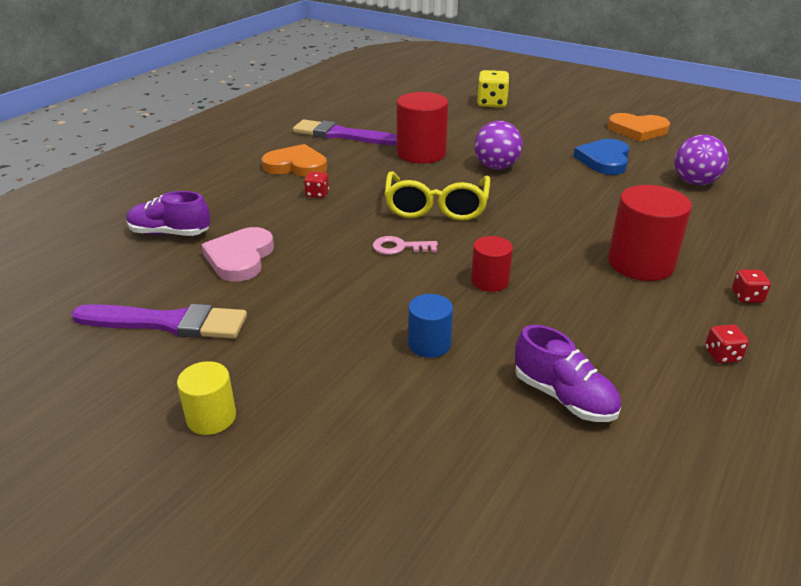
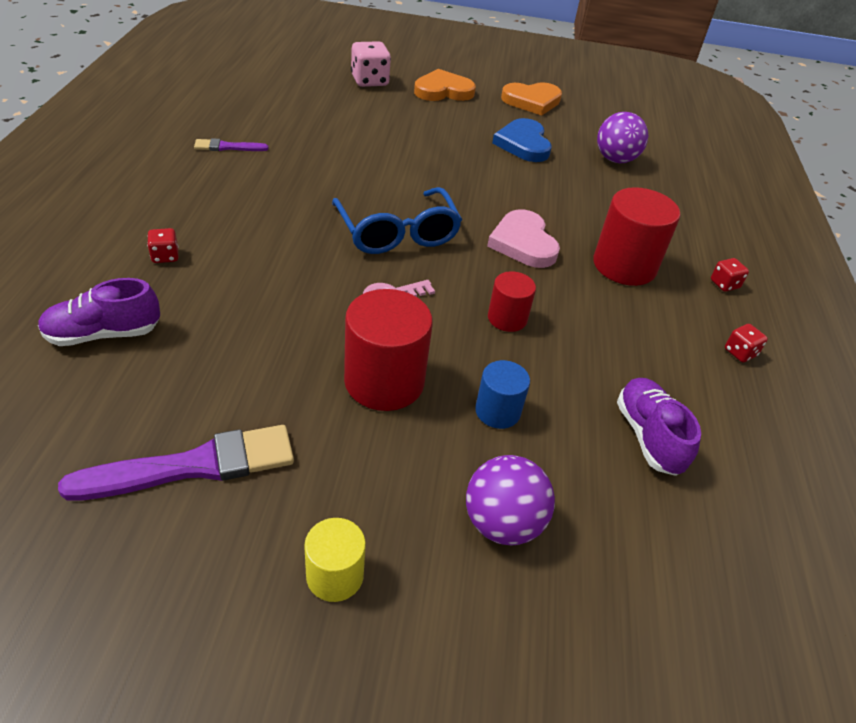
camera: 30 degrees left, 10 degrees up
(240, 258) = (221, 350): pink heart -> pink heart (523, 243)
(296, 166) = (200, 201): orange heart -> orange heart (443, 91)
(317, 194) = (253, 239): red dice -> red dice (165, 256)
(342, 135) = (227, 147): purple brush -> purple brush, size x0.52
(421, 153) = (336, 162): red cylinder -> red cylinder (384, 381)
(436, 207) = (397, 233): yellow glasses -> blue glasses
(491, 103) = (369, 81): yellow dice -> pink dice
(496, 167) = (426, 168): purple ball -> purple ball (502, 523)
(564, 397) = (648, 436): purple shoe -> purple shoe turned 120 degrees counterclockwise

